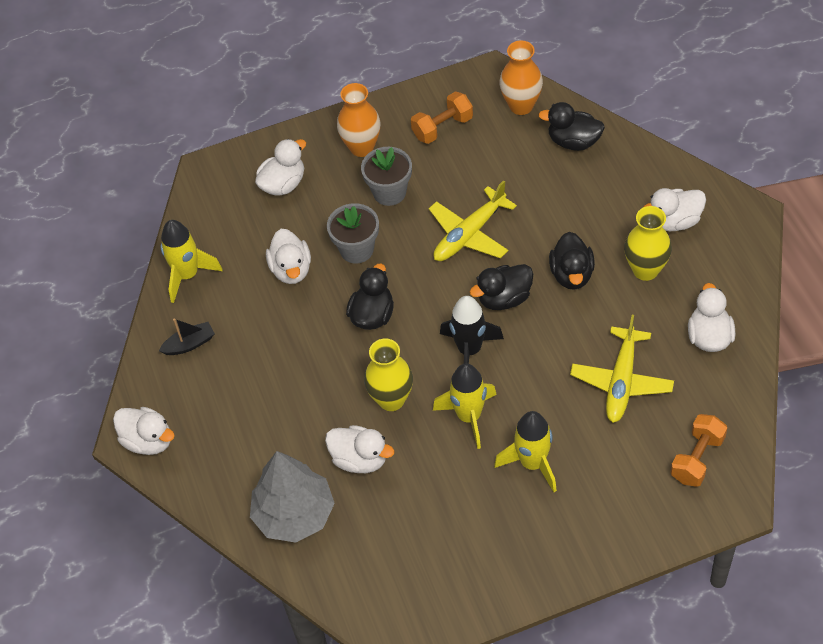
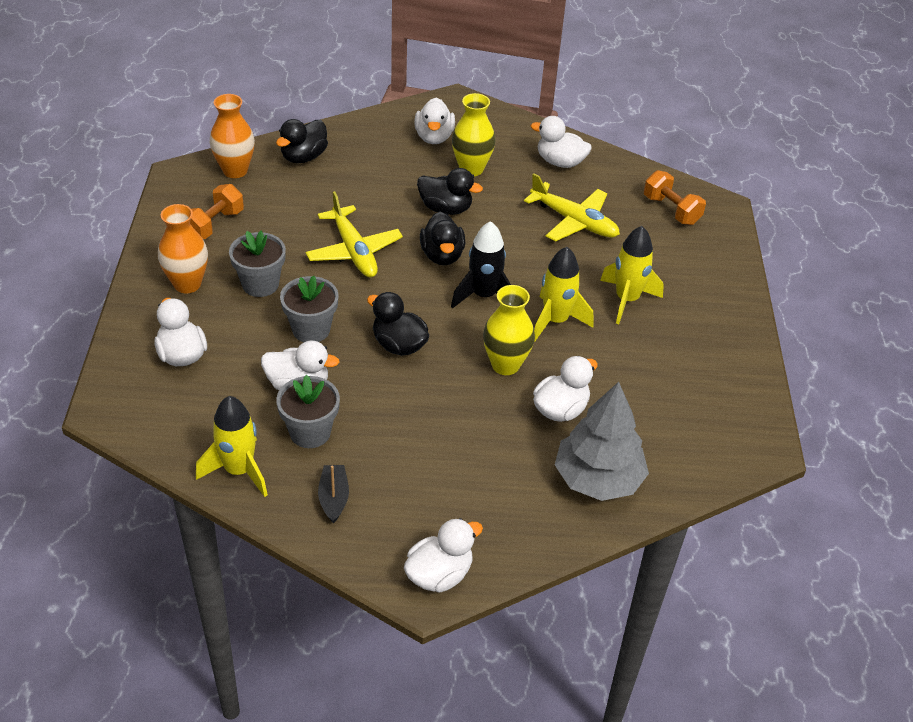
camera: 75 degrees left, 10 degrees down
(246, 300) = (310, 432): none -> grey flower pot
(442, 127) = (214, 224): orange dumbbell -> orange dumbbell turned 45 degrees clockwise

